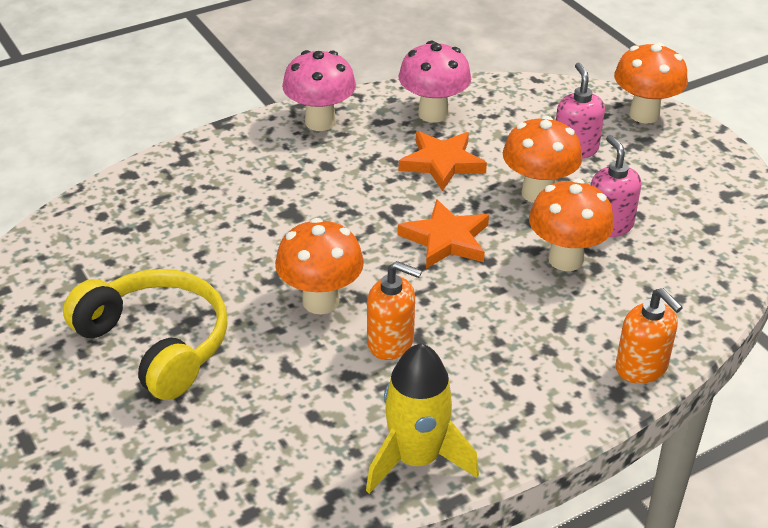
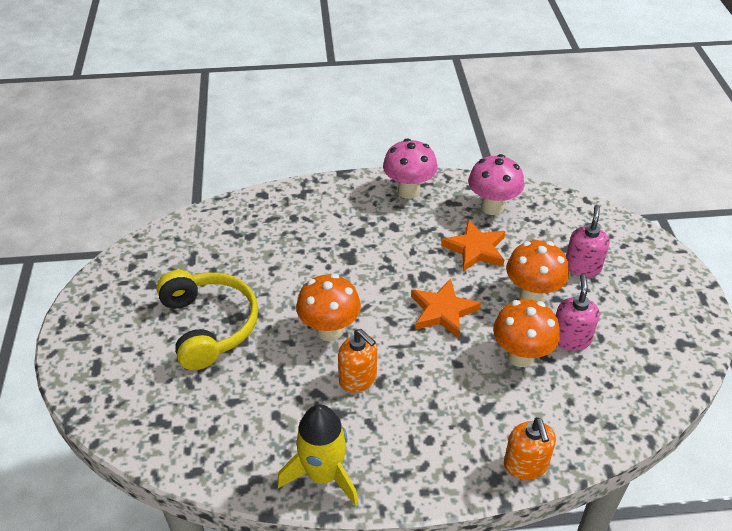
camera: 25 degrees right, 5 degrees up
(644, 114) = (655, 254): orange mushroom -> none

